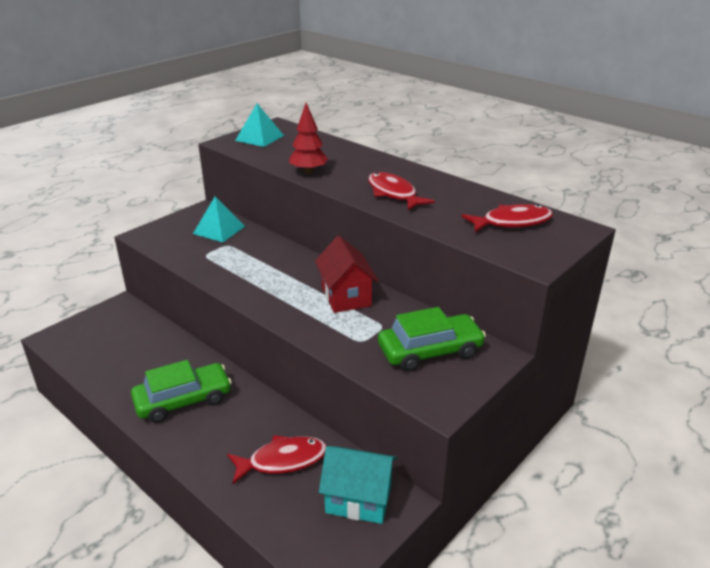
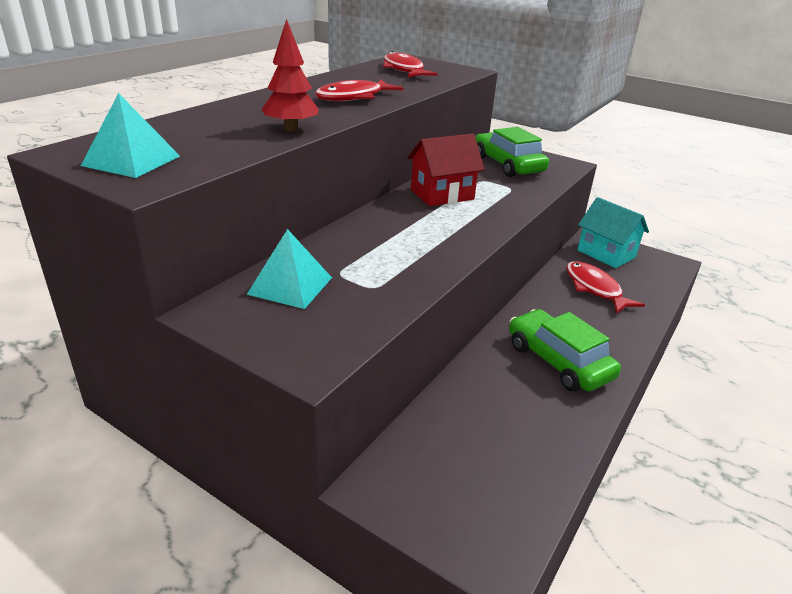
camera: 100 degrees left, 0 degrees up
(358, 500) = (606, 254): turquoise house -> turquoise house turned 45 degrees counterclockwise

